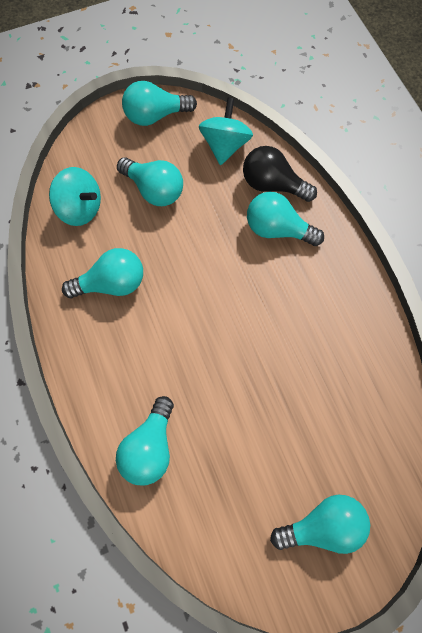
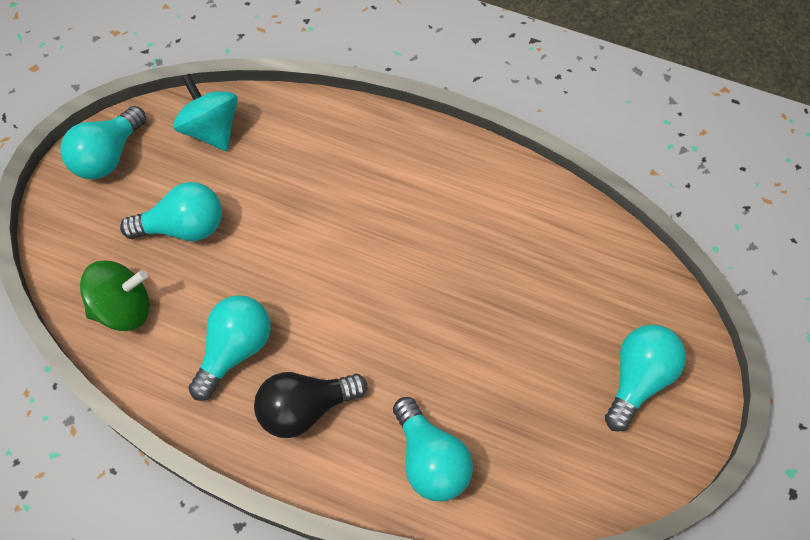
camera: 45 degrees left, 5 degrees down
(80, 209) = (124, 308): turquoise spinning top -> green spinning top
(273, 185) = (296, 129): black light bulb -> black light bulb (305, 408)
(278, 229) = (342, 165): turquoise light bulb -> none

